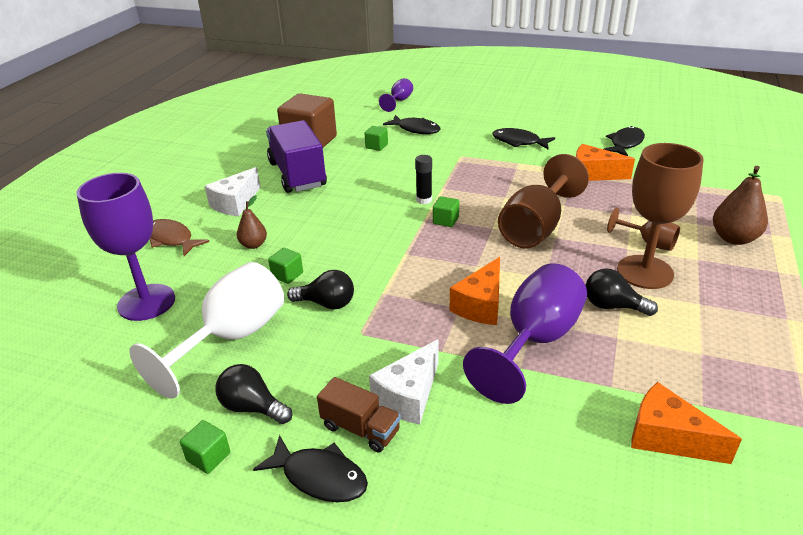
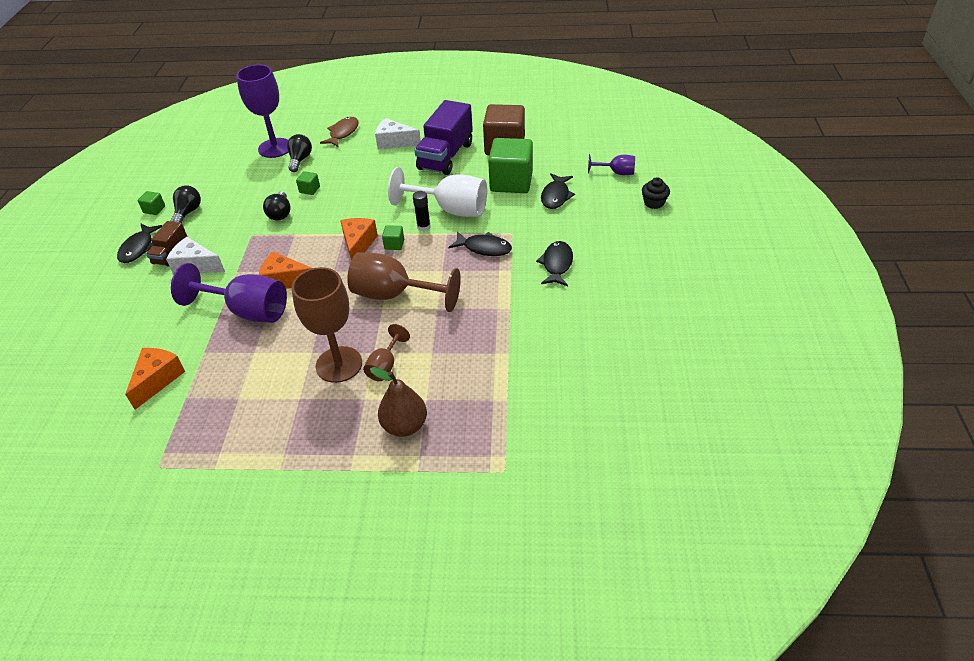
camera: 75 degrees right, 10 degrees up
(231, 338) = (244, 188): white goblet -> white goblet (450, 209)
(253, 245) = (342, 166): brown pear -> none
(297, 174) = (445, 156): purple truck -> purple truck turned 150 degrees clockwise
(376, 146) = (511, 182): green cube -> green cube, size x2.39
(453, 94) = (654, 203): none -> black cupcake
(593, 174) = (504, 322): orange cheese -> orange cheese (358, 245)
(612, 306) = (290, 347): black light bulb -> black light bulb (300, 160)
(625, 143) = (586, 342): black fish -> black fish (484, 248)

